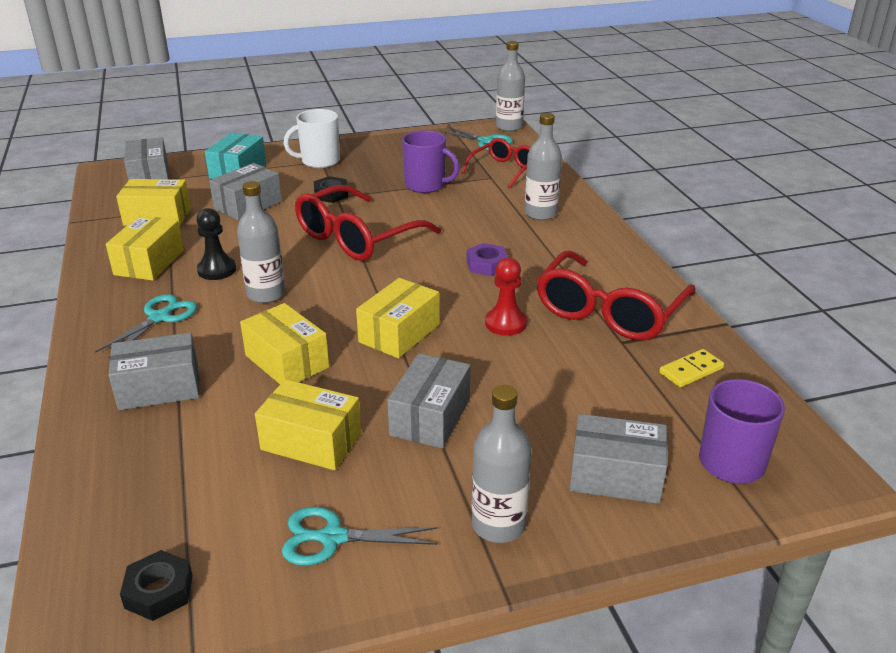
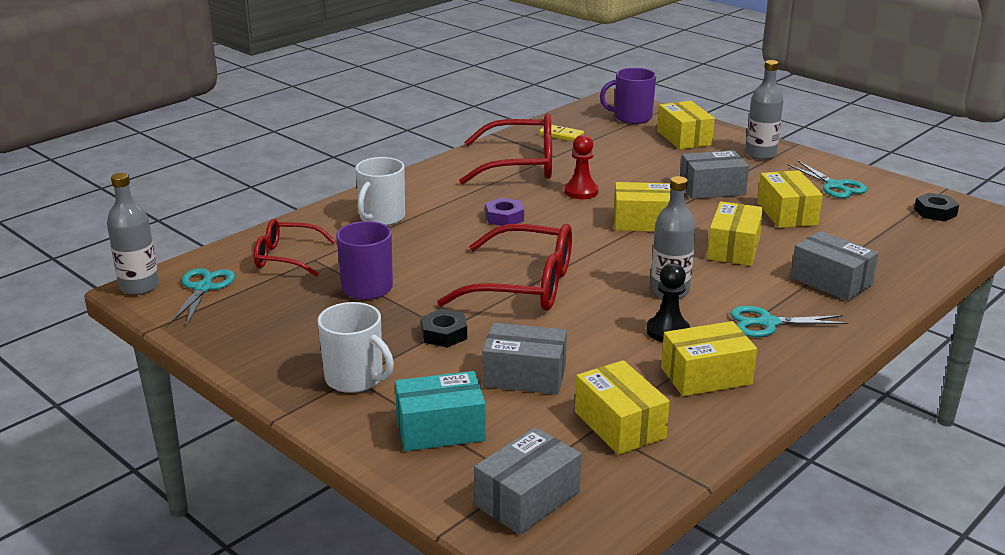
camera: 120 degrees left, 5 degrees down
(540, 214) = (381, 218): grey bottle -> white mug
(615, 476) = (684, 138): grey box -> yellow box

